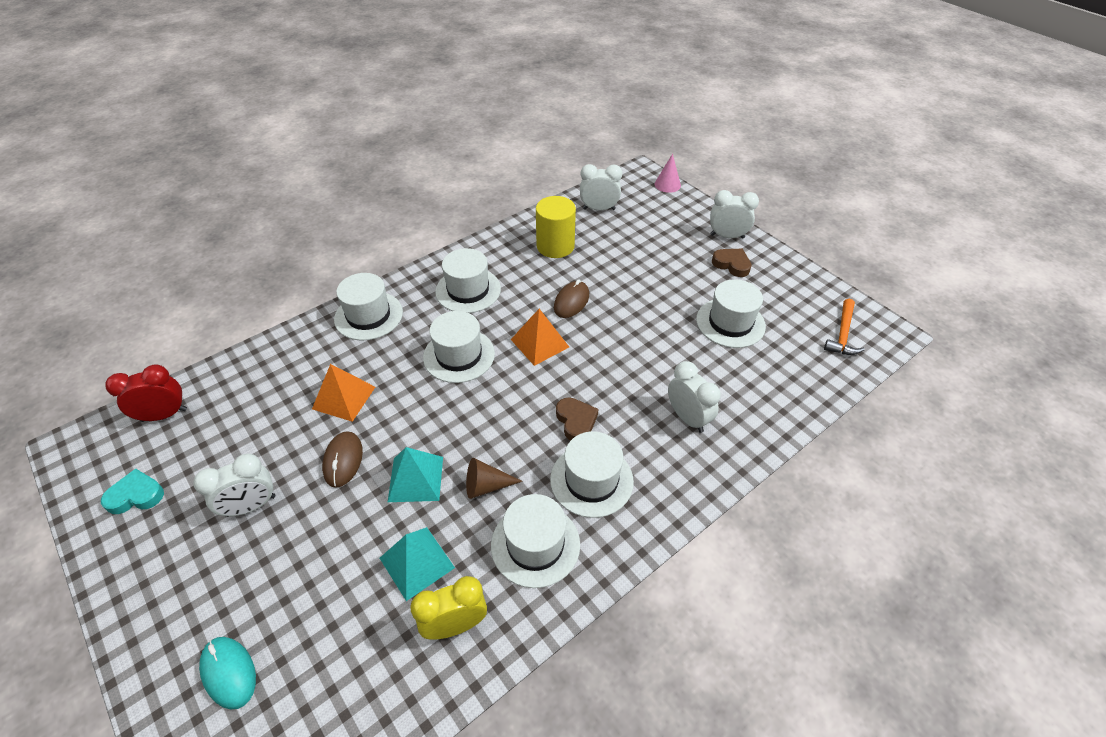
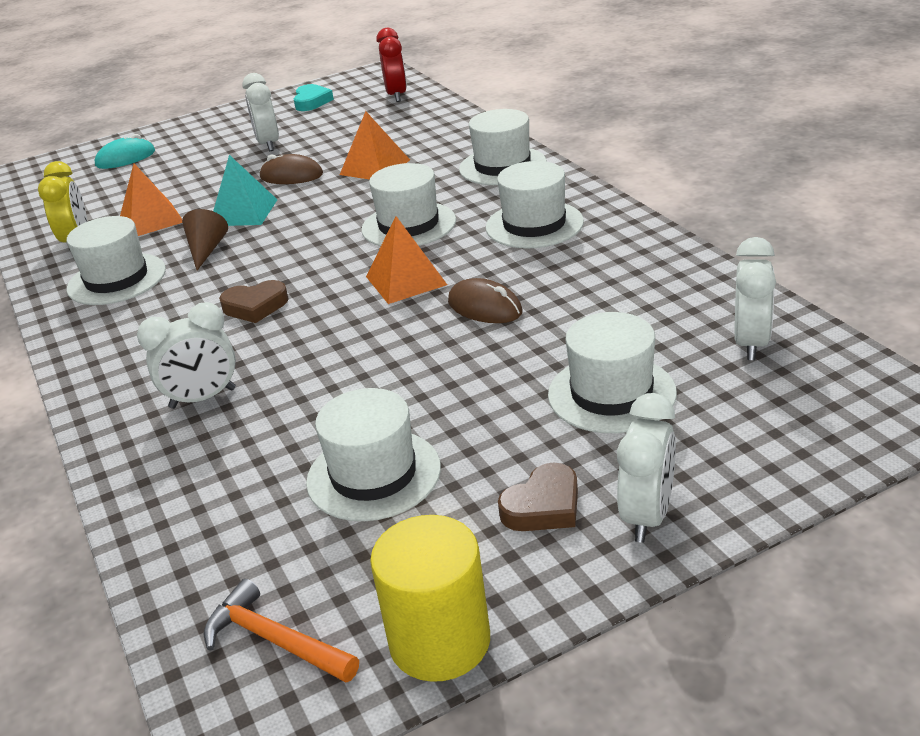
camera: 105 degrees right, 15 degrees down
(417, 562) = (151, 220): turquoise pyramid -> orange pyramid
(555, 246) = (632, 294): yellow cylinder -> yellow cylinder (440, 641)
(591, 480) = (164, 315): white hat -> white hat (611, 394)
(667, 184) = (864, 446): pink cone -> none

